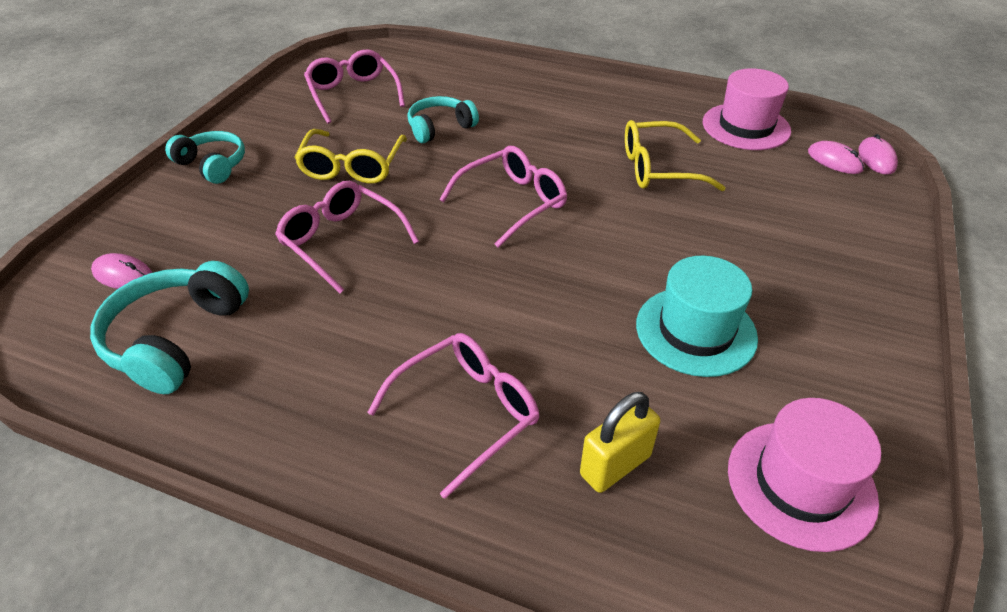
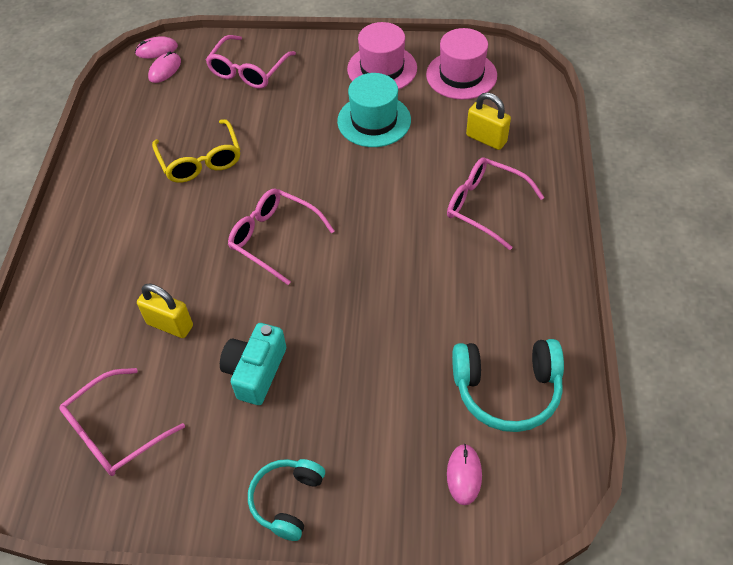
camera: 105 degrees left, 10 degrees up
(341, 241) = (362, 333): pink glasses -> pink glasses (248, 71)
(352, 167) = (255, 371): yellow glasses -> turquoise camera
(440, 128) = (170, 325): turquoise headphones -> yellow padlock
(746, 126) = (124, 118): pink hat -> pink hat (382, 69)

